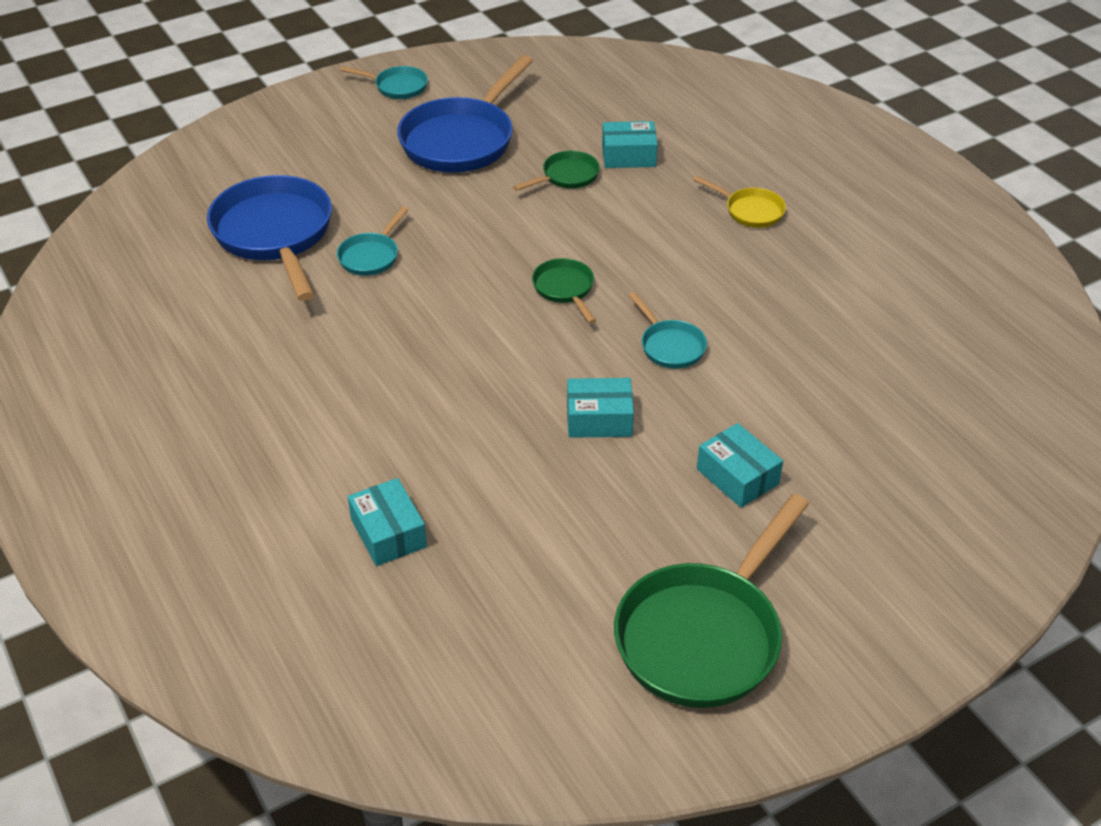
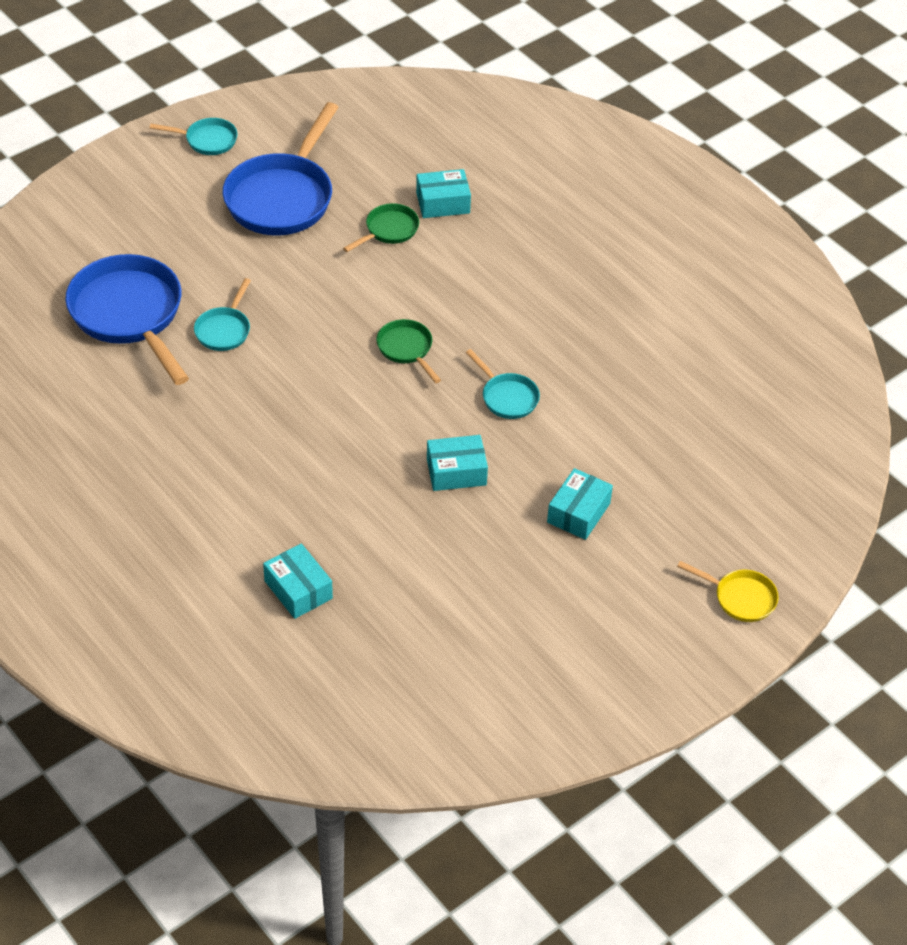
camera: 10 degrees left, 5 degrees up
(704, 635) = (567, 648): green pan -> none
(737, 476) = (578, 513): turquoise box -> turquoise box turned 75 degrees clockwise
(750, 211) = (562, 254): yellow pan -> yellow pan (740, 598)

